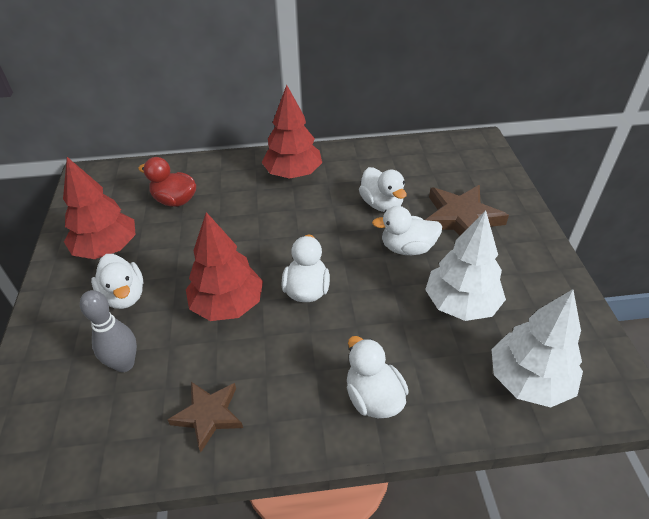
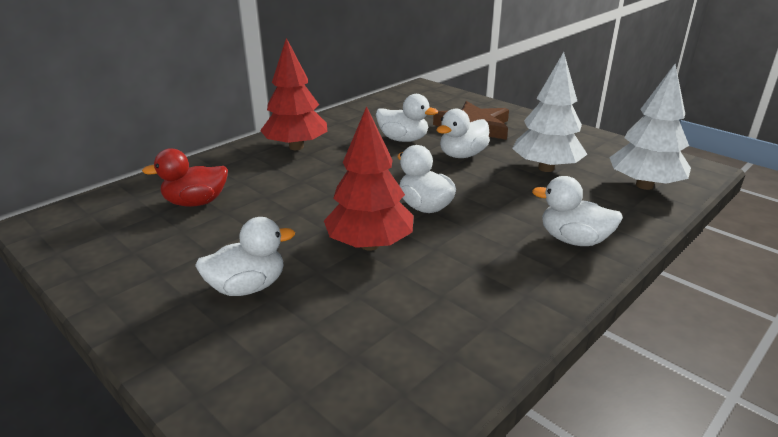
camera: 40 degrees left, 15 degrees down
(107, 248) = (166, 264): red tree -> none
(124, 296) = (248, 287): white duck -> white duck turned 45 degrees counterclockwise
(124, 364) = (331, 331): grey bowling pin -> none
(208, 415) = (471, 318): brown star -> none

